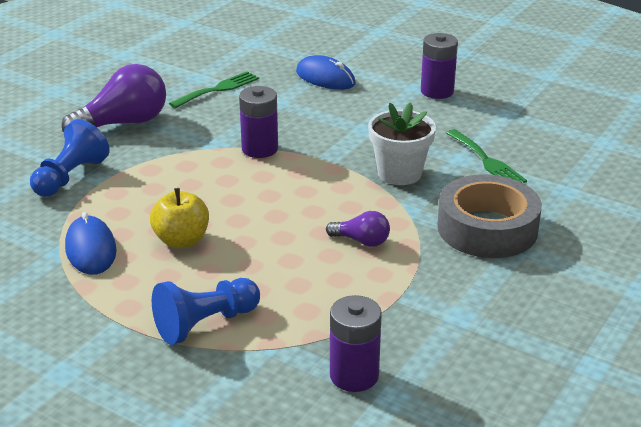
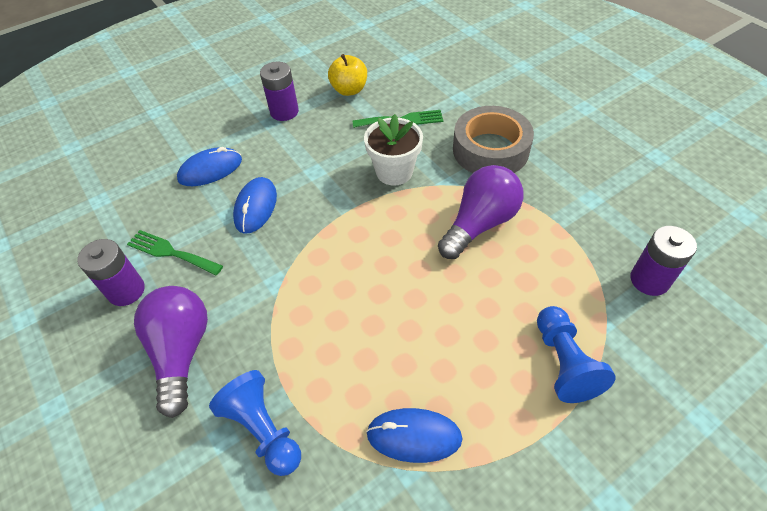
camera: 65 degrees left, 20 degrees up
(181, 240) = (429, 350): yellow apple -> yellow apple (349, 90)
(218, 89) = (171, 252): green fork -> green fork turned 45 degrees counterclockwise
(259, 149) = (304, 250): purple battery -> purple battery (126, 290)
(295, 112) = (256, 207): none -> blue mouse
(362, 241) = (480, 223): purple light bulb -> purple light bulb, size x1.96

